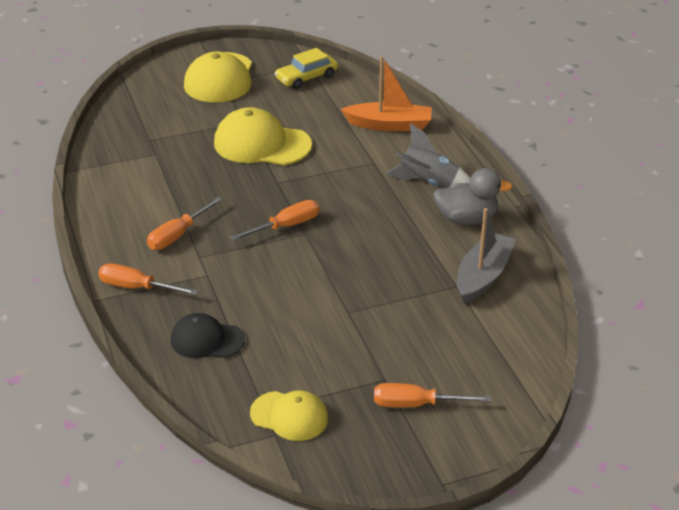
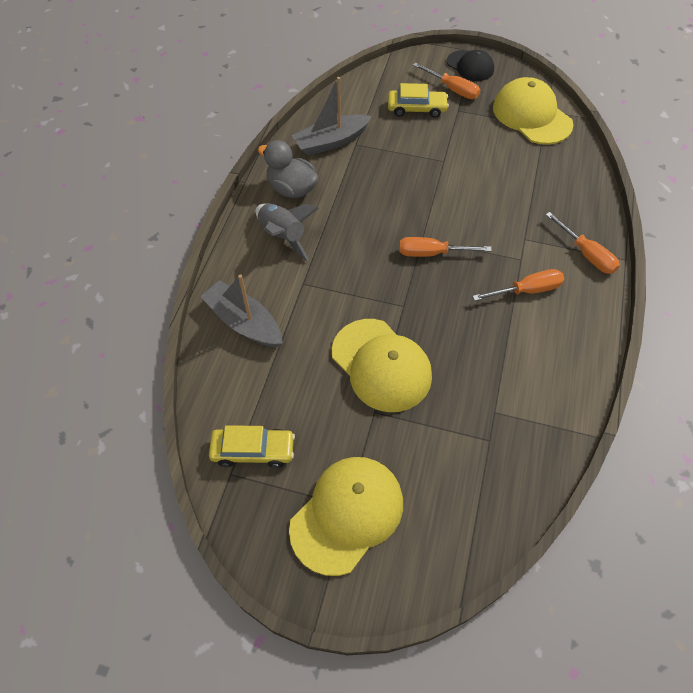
camera: 145 degrees left, 20 degrees up
(207, 340) = (555, 186): black cap -> black cap (470, 66)
(289, 416) = (531, 116): yellow cap -> yellow cap, size x1.63
(389, 125) = (244, 322): orange boat -> grey boat
(434, 357) = (416, 109): none -> yellow car

